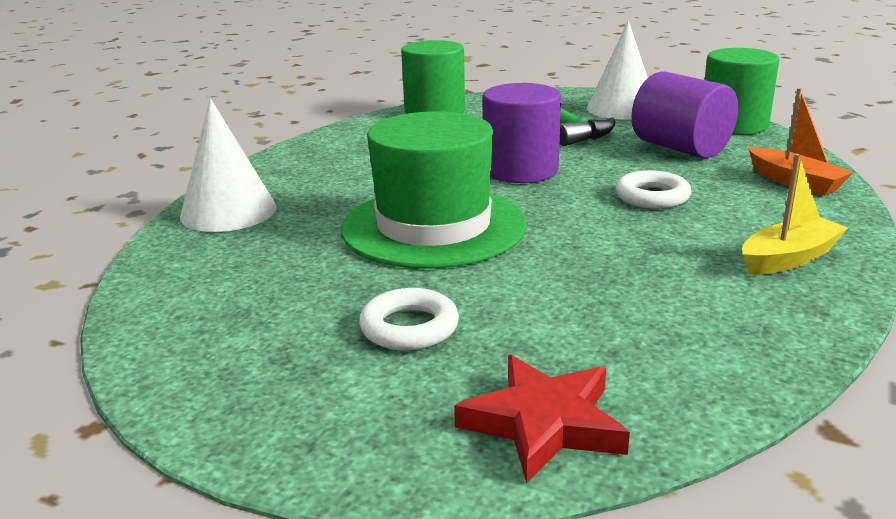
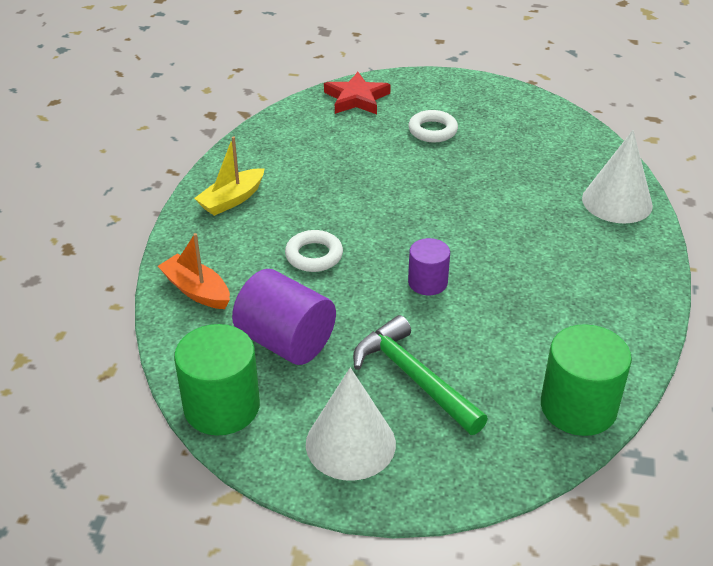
camera: 165 degrees right, 15 degrees up
(433, 227) = (462, 203): green hat -> none
(520, 170) = (427, 282): purple cylinder -> purple cylinder, size x0.60

